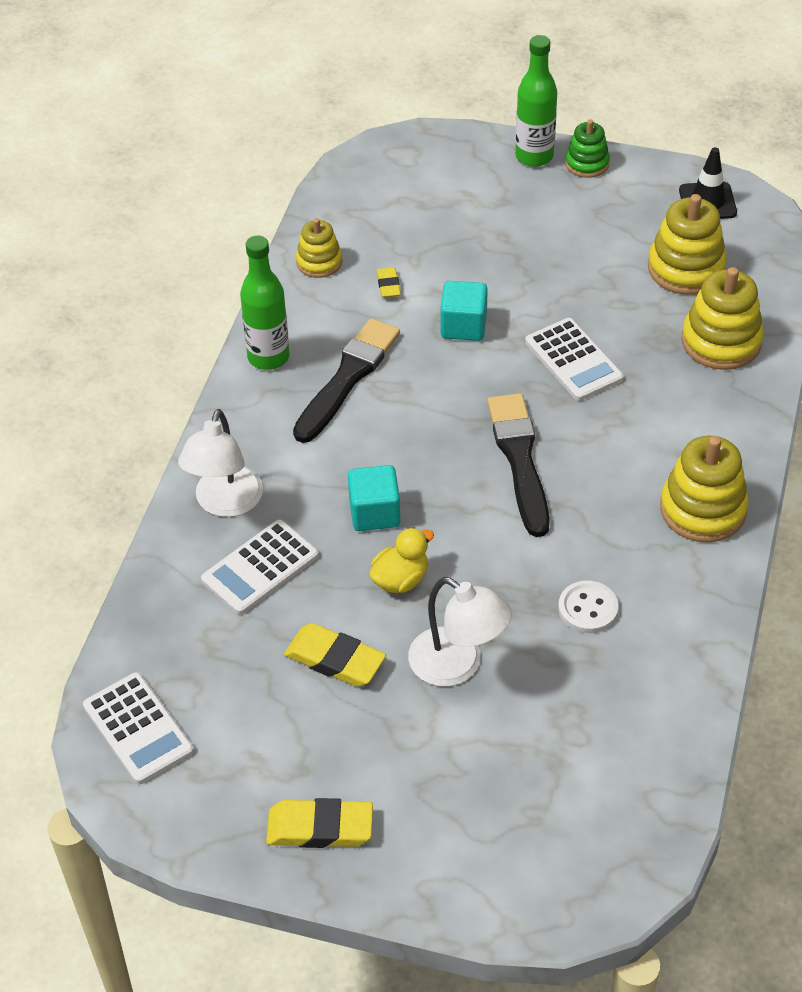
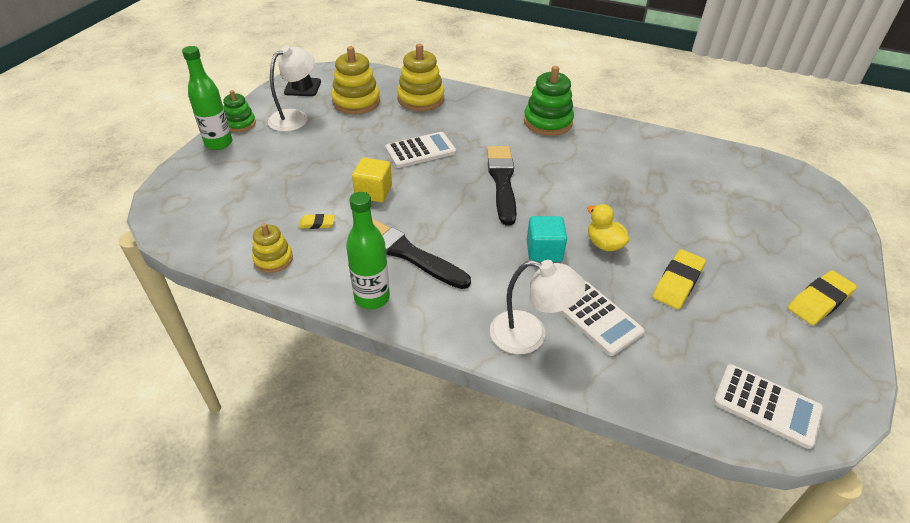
camera: 85 degrees left, 5 degrees down
(138, 729) = (766, 406): white calculator -> white calculator turned 60 degrees clockwise
(320, 828) = (819, 301): yellow eraser -> yellow eraser turned 45 degrees clockwise
(457, 666) = (673, 225): white lamp -> white lamp (295, 117)
(463, 326) = (373, 192): turquoise cube -> yellow cube
(519, 459) = (502, 181): black brush -> black brush turned 90 degrees clockwise
(588, 609) = (622, 170): white button -> none
(703, 509) = (547, 122): yellow stacking toy -> green stacking toy

